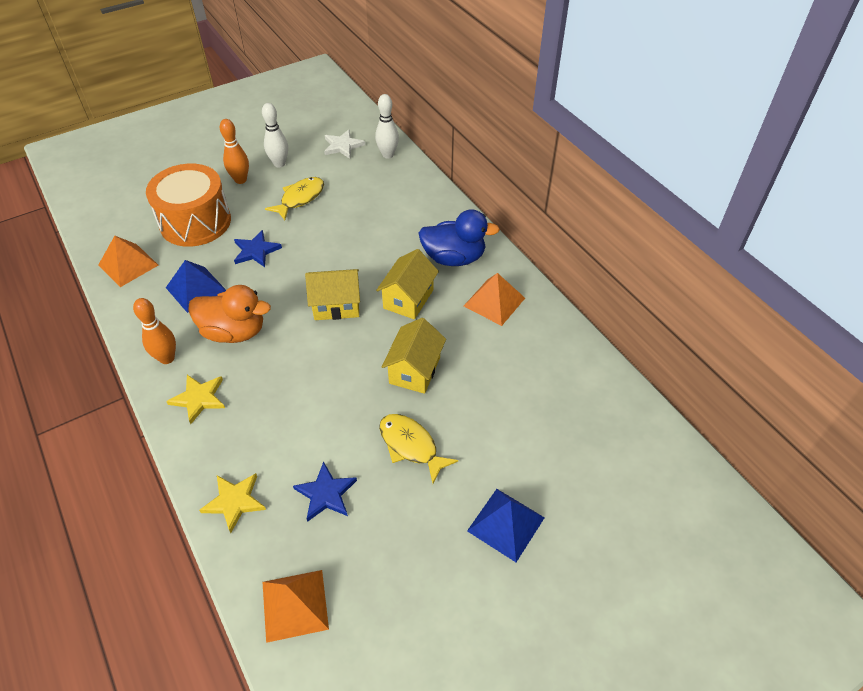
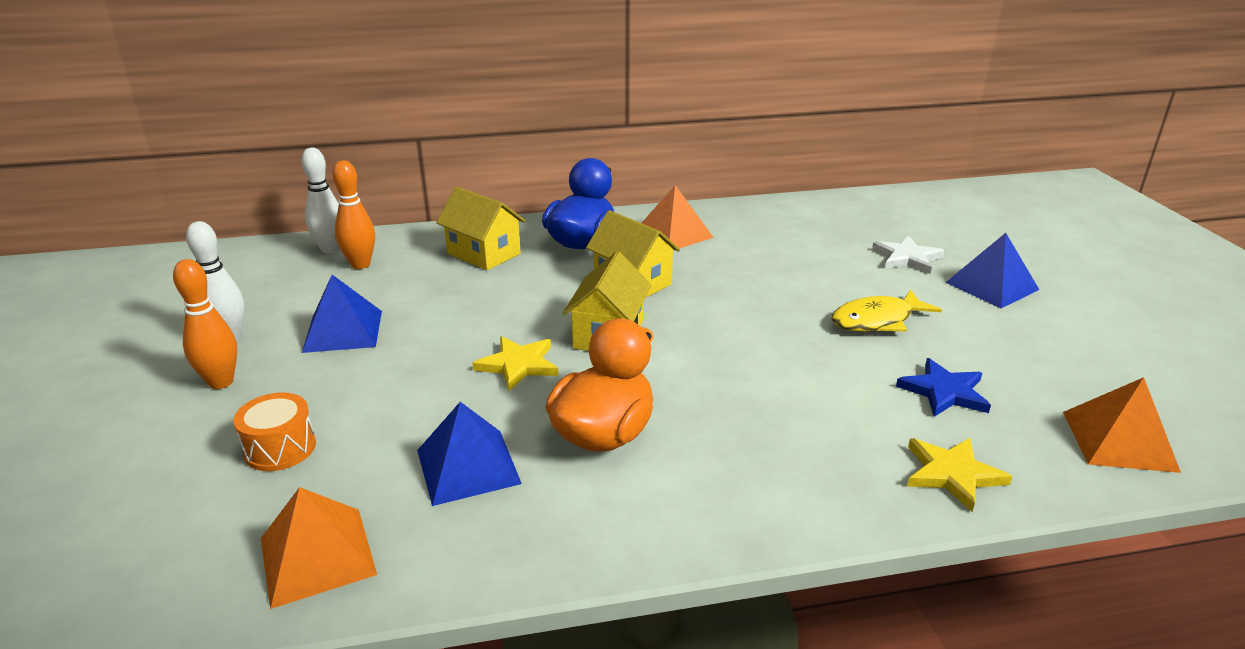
camera: 70 degrees left, 20 degrees down
(167, 358) = (623, 520): orange bowling pin -> orange bowling pin (360, 264)
(195, 222) = (280, 448): orange drum -> orange drum, size x0.47
(199, 398) = (736, 490): yellow star -> yellow star (518, 365)
(256, 251) = (427, 389): blue star -> none
(300, 198) = (343, 331): yellow fish -> blue pyramid
(343, 146) = (262, 278): white star -> white star (907, 258)
(414, 370) = (757, 298): yellow house -> yellow house (483, 254)

